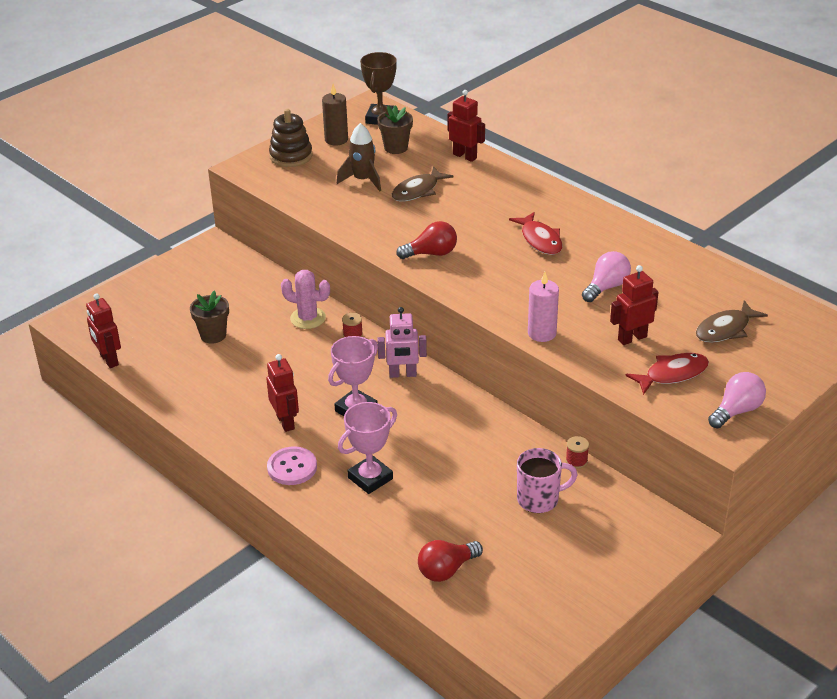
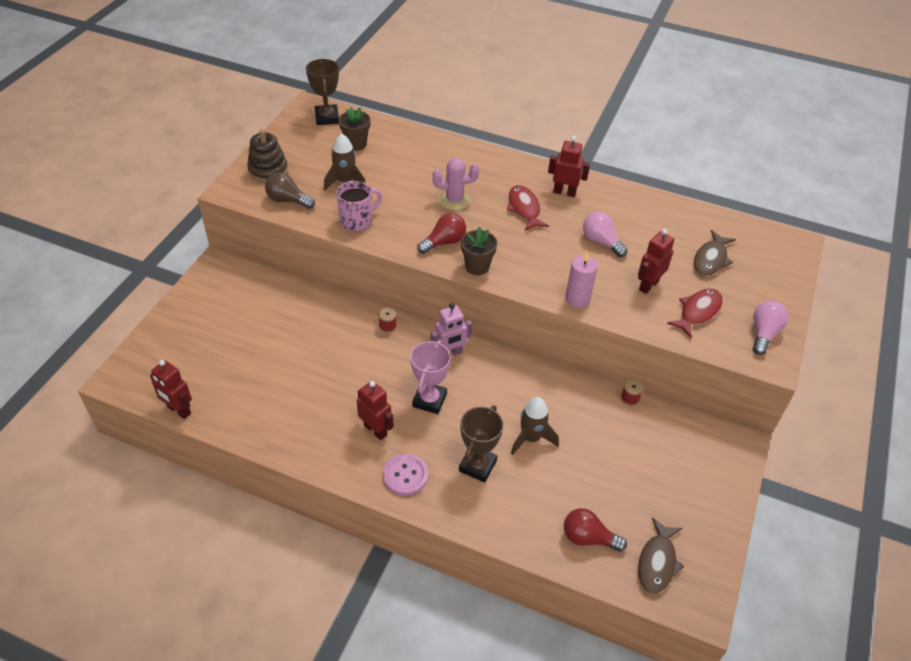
camera: 25 degrees left, 10 degrees up
(213, 335) = (264, 358): brown flower pot -> brown flower pot (477, 267)
(294, 186) = (288, 200): none -> brown light bulb
(308, 318) = (340, 319): pink cactus -> pink cactus (454, 200)
(336, 139) = (300, 146): brown candle -> none
(370, 478) = (477, 466): pink trophy -> brown trophy
(418, 191) = (398, 182): brown fish -> brown fish (657, 562)
(442, 469) = (531, 438): none -> brown rocket
(446, 570) = (588, 538): red light bulb -> red light bulb turned 75 degrees clockwise
(465, 156) = (418, 141): red robot -> red robot (564, 192)
(539, 499) = (622, 444): pink mug -> pink mug (357, 221)
(540, 240) = (524, 208): red fish -> red fish turned 150 degrees counterclockwise
(606, 287) = (601, 242): pink light bulb -> pink light bulb turned 60 degrees counterclockwise

